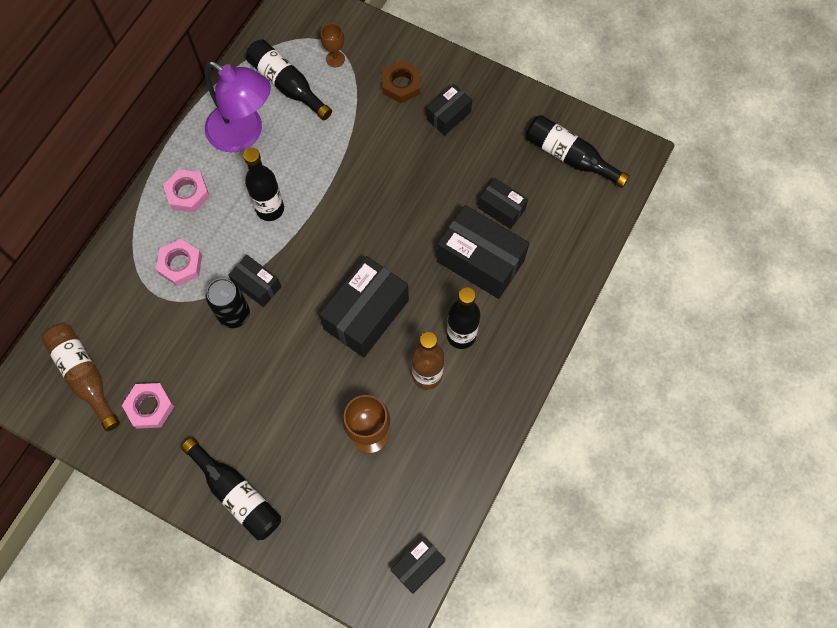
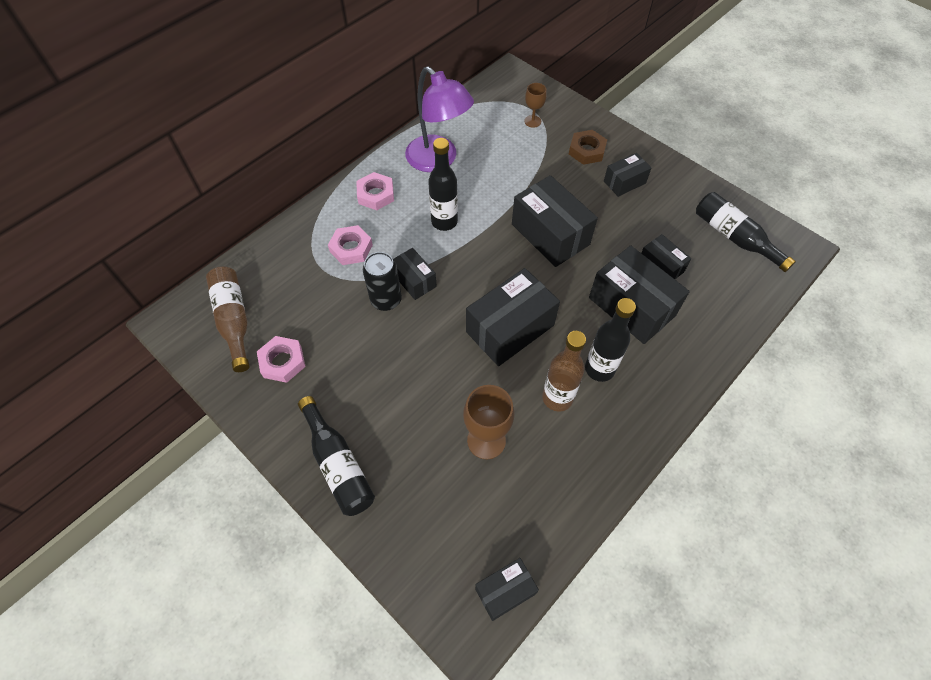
camera: 15 degrees right, 10 degrees down
(287, 85) = (486, 132): black bottle -> none
(383, 198) = (550, 234): none -> black box

